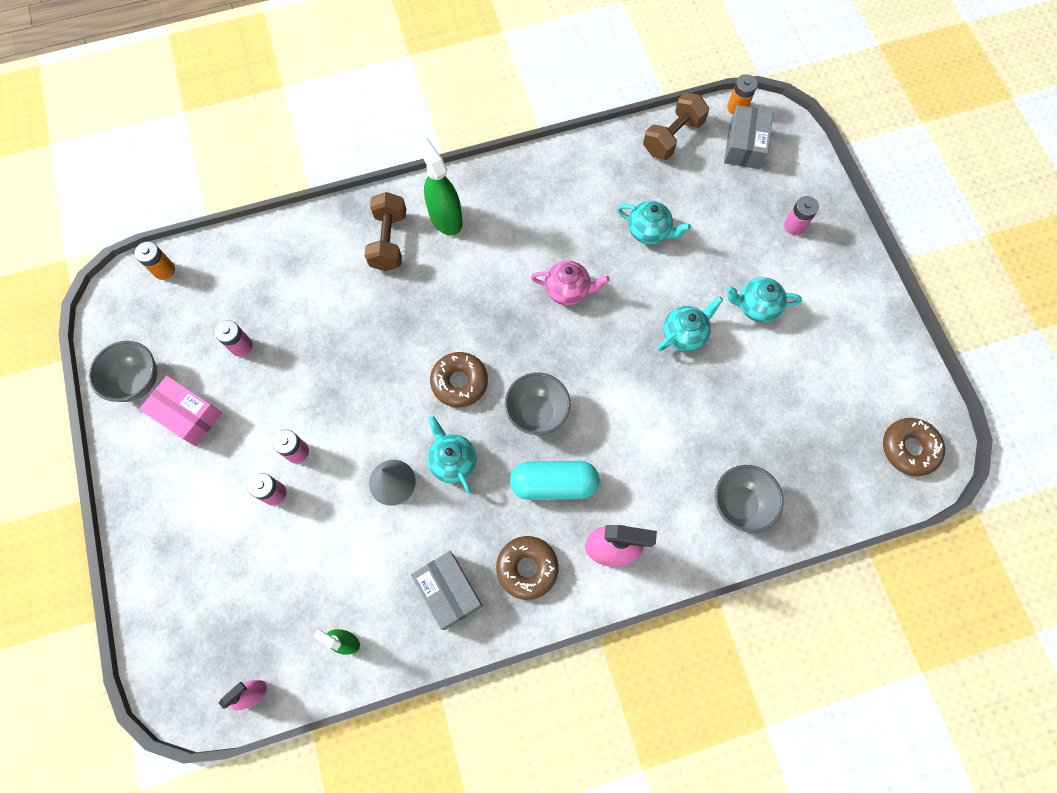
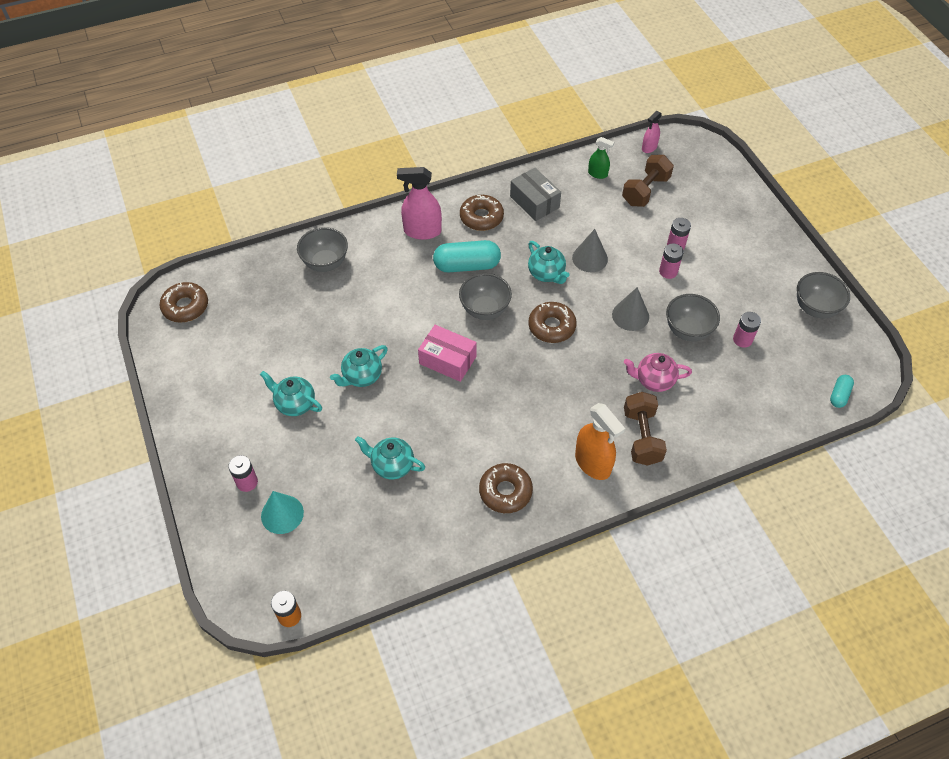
camera: 175 degrees right, 15 degrees down
(164, 270) = (839, 395): orange battery -> turquoise capsule
(188, 415) = (763, 288): pink box -> pink box (447, 360)
(300, 363) = (687, 331): none -> grey bowl
(362, 390) = (630, 315): none -> grey cone
(445, 218) = (593, 463): green spray bottle -> orange spray bottle
(537, 197) = (505, 491): none -> brown donut
(568, 290) = (467, 405): pink teapot -> pink teapot (654, 380)
(672, 137) = (365, 571): brown dumbbell -> brown dumbbell (645, 191)
(744, 146) = (286, 568): grey box -> none
(755, 193) = (282, 514): none -> turquoise cone
(756, 307) = (295, 404): turquoise teapot -> turquoise teapot turned 150 degrees counterclockwise

